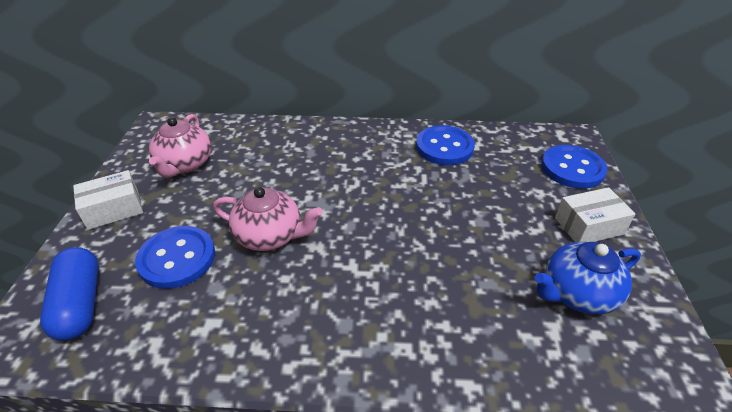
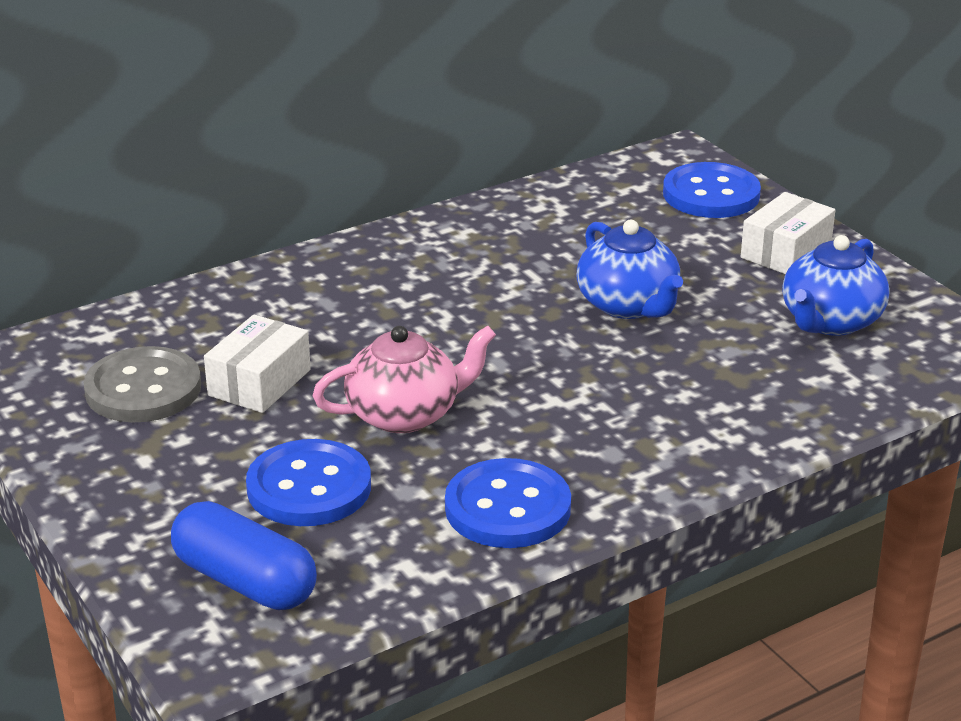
camera: 35 degrees left, 10 degrees down
(114, 209) = (117, 481): white box -> white box (259, 382)
(185, 164) = (143, 389): pink teapot -> grey button
(444, 147) = (518, 226): blue button -> blue button (507, 508)
(456, 221) = (628, 305): none -> blue teapot

